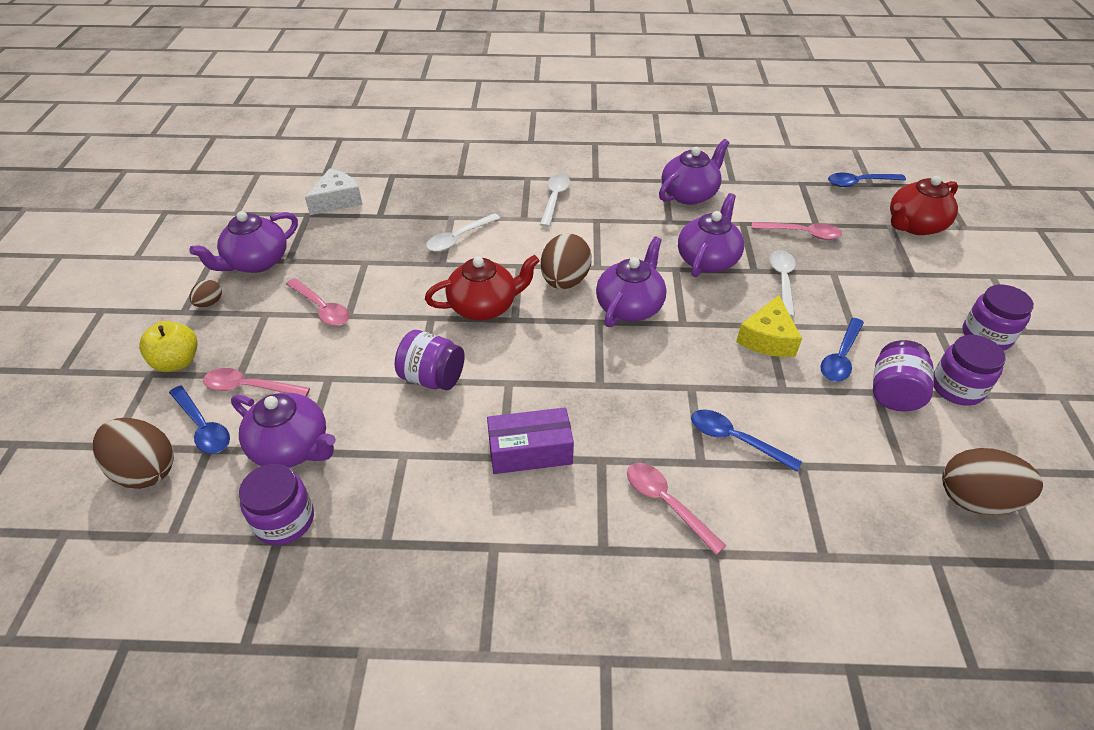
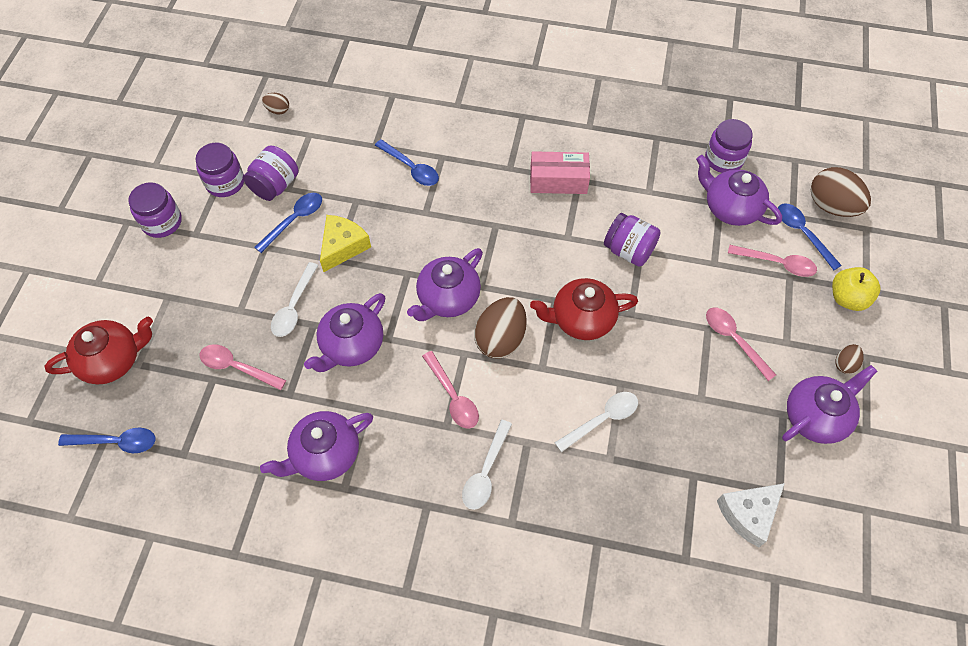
camera: 170 degrees left, 15 degrees up
(530, 451) = (558, 180): purple box -> pink box
(666, 503) = (475, 135): pink spoon -> pink spoon (453, 396)
(976, 499) = (278, 110): brown egg -> brown egg, size x0.49

